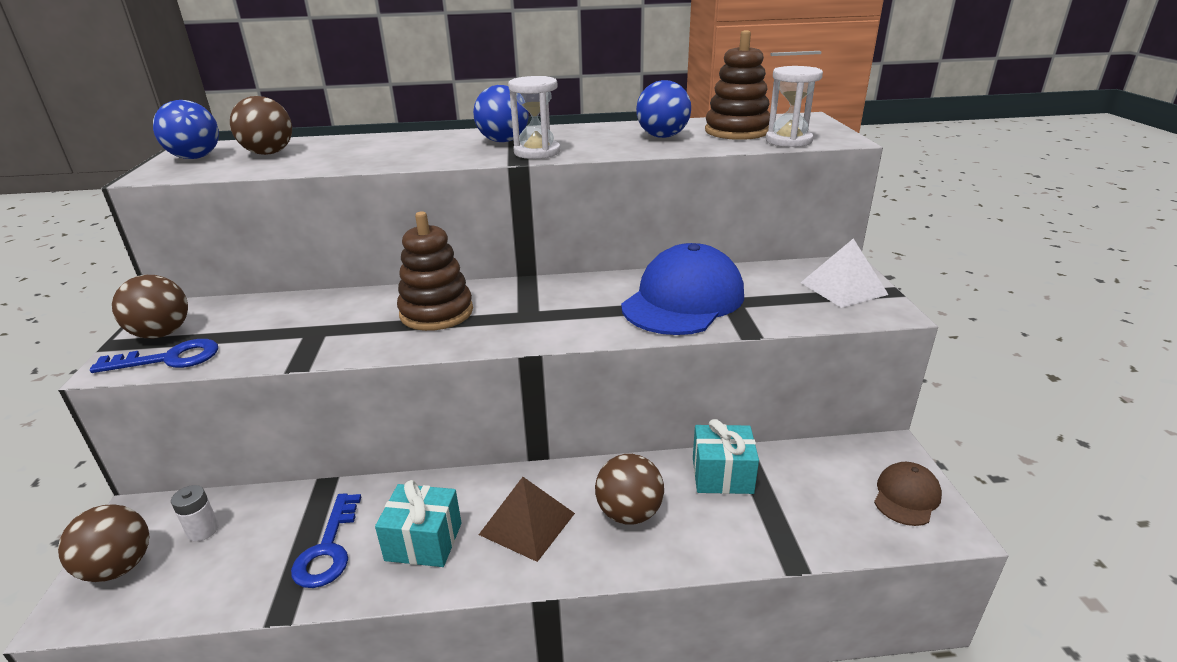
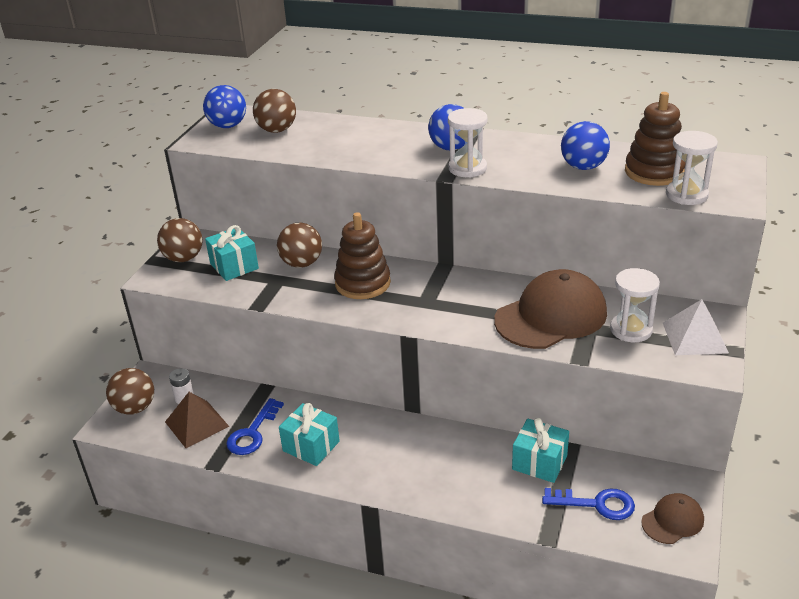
camera: 25 degrees right, 5 degrees up
(169, 359) = (184, 280): blue key -> blue key (596, 504)
(244, 328) = (234, 266): none -> turquoise gift
(527, 523) = (382, 454): brown pyramid -> brown pyramid (197, 424)
(629, 513) = (454, 469): brown ball -> brown ball (302, 263)
(683, 300) = (551, 316): blue cap -> brown cap
(776, 295) = (631, 330): none -> white hourglass

